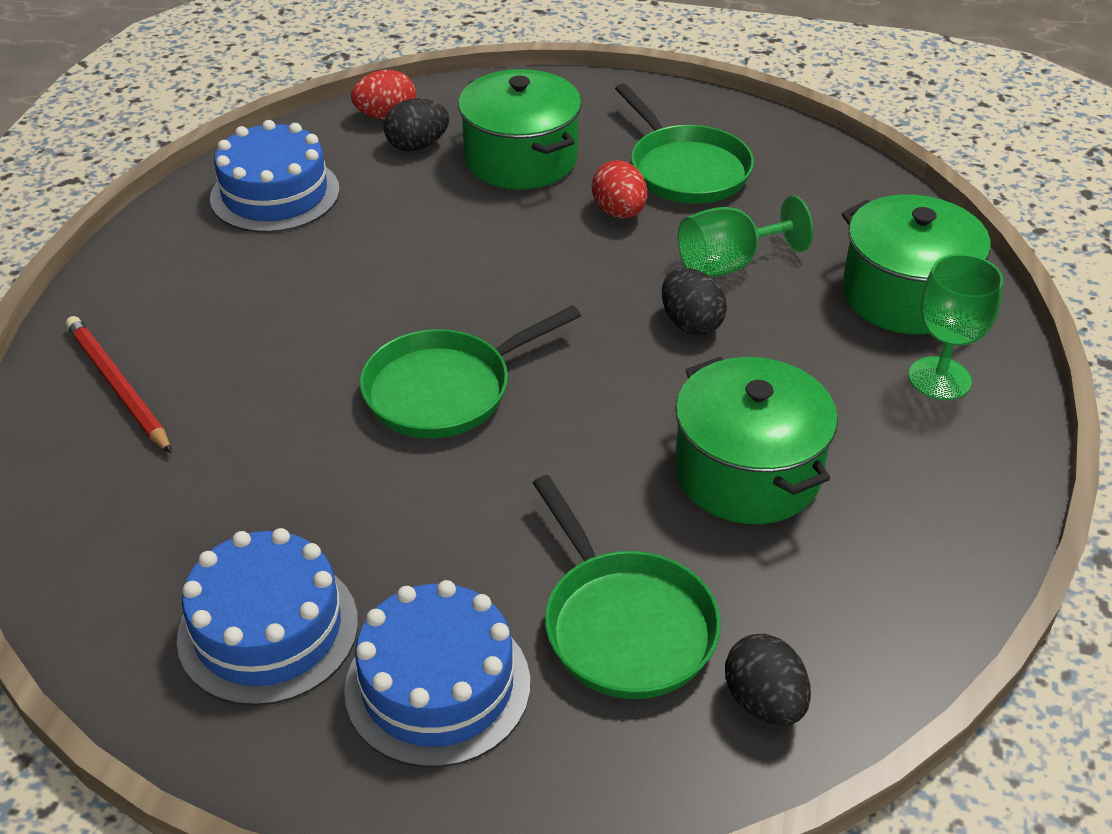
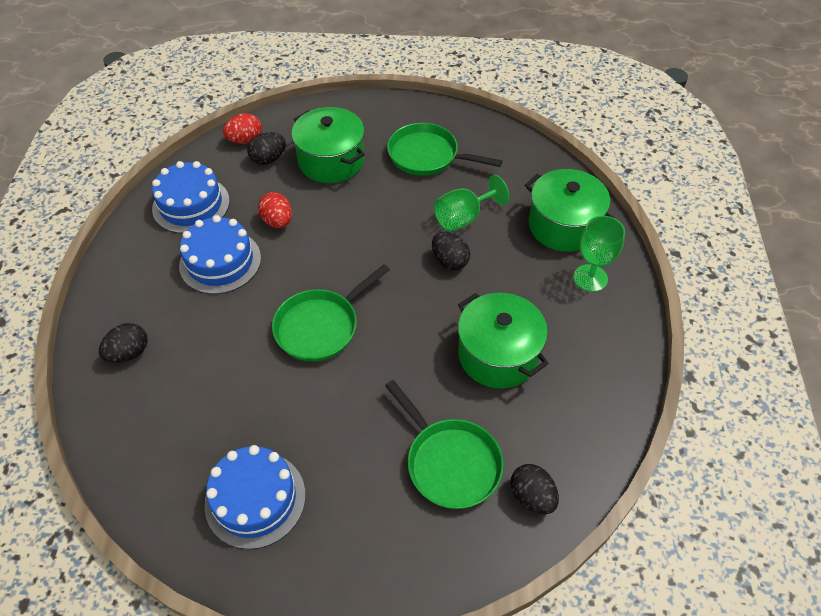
camera: 10 degrees left, 10 degrees up
(117, 386) = (129, 353): red pencil -> black egg
(437, 686) = (357, 518): blue cake -> blue cake (220, 261)
(619, 212) = (395, 191): red egg -> red egg (278, 221)
(685, 169) = (427, 156): green pan -> green pan turned 150 degrees clockwise

